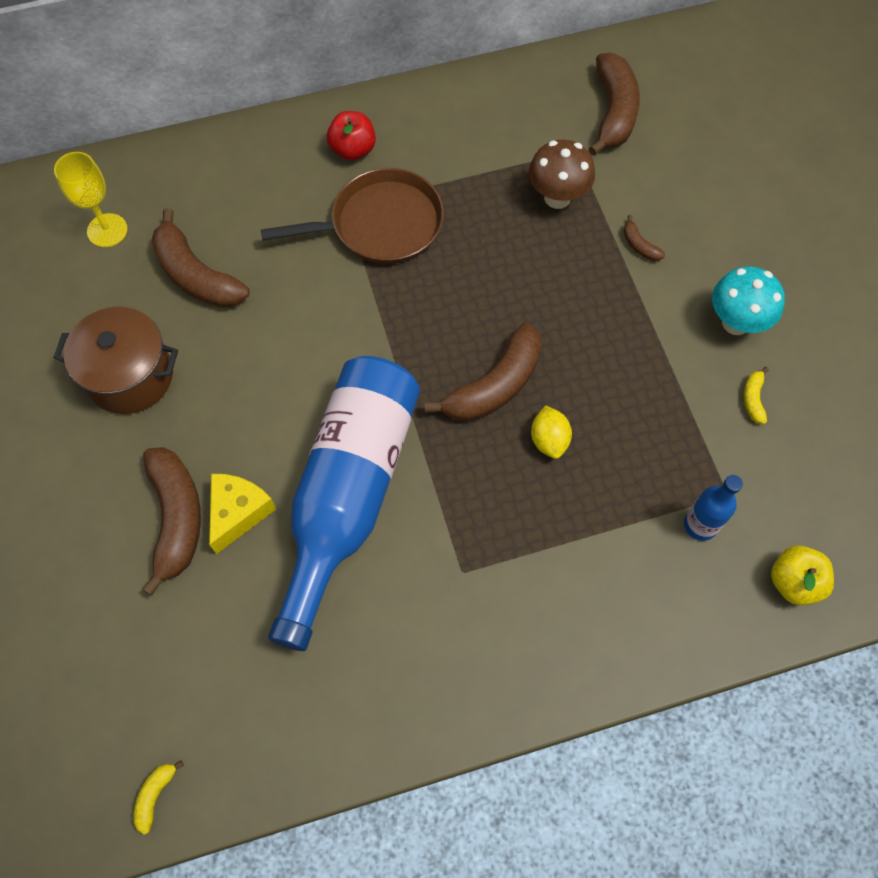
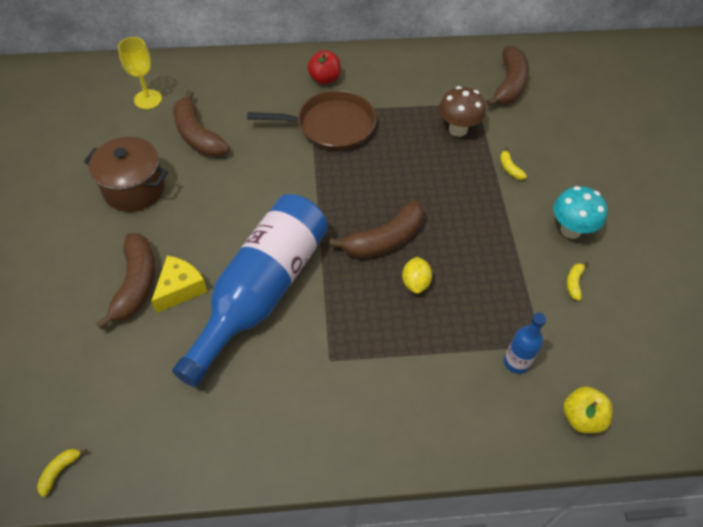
camera: 10 degrees right, 10 degrees down
(639, 245) = (510, 168): brown banana -> yellow banana

